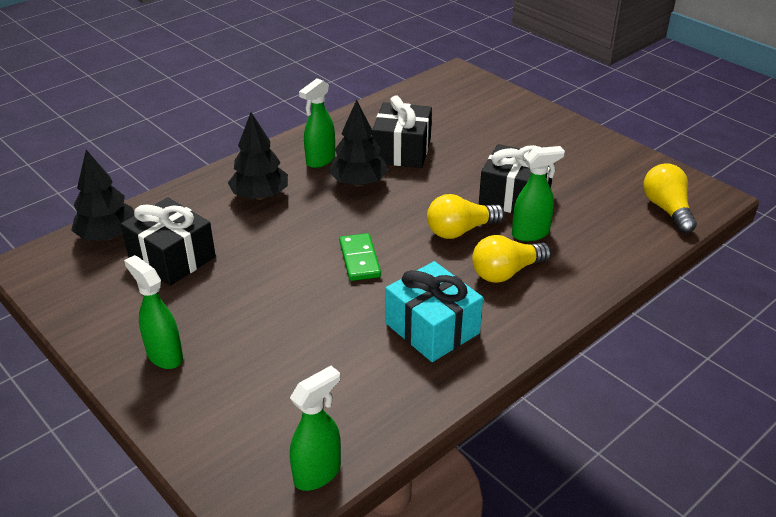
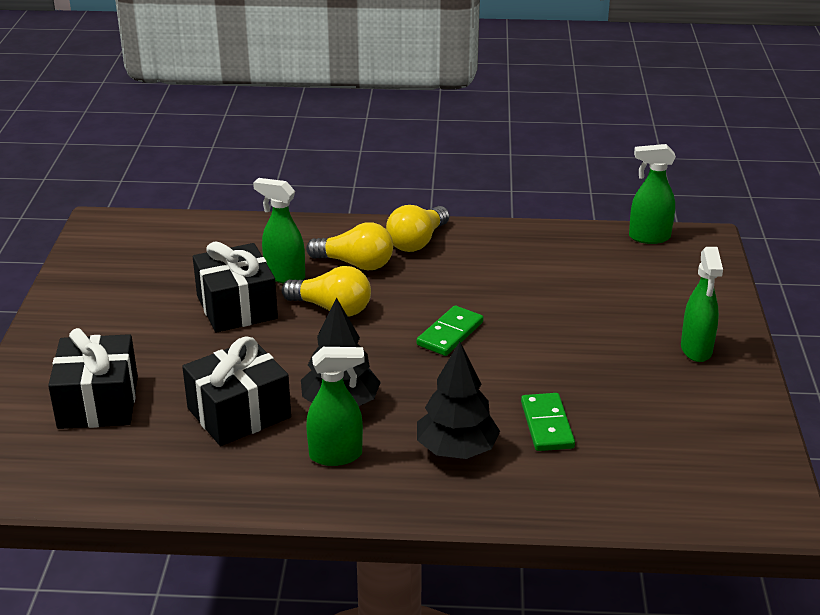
camera: 135 degrees left, 5 degrees down
(108, 236) = (667, 497): black tree -> none
(172, 258) = (618, 431): black gift -> black gift (98, 402)
(222, 237) = (547, 425): none -> green domino
(432, 328) = (469, 262): turquoise gift -> none
(667, 209) = (153, 234): yellow light bulb -> yellow light bulb (417, 242)

